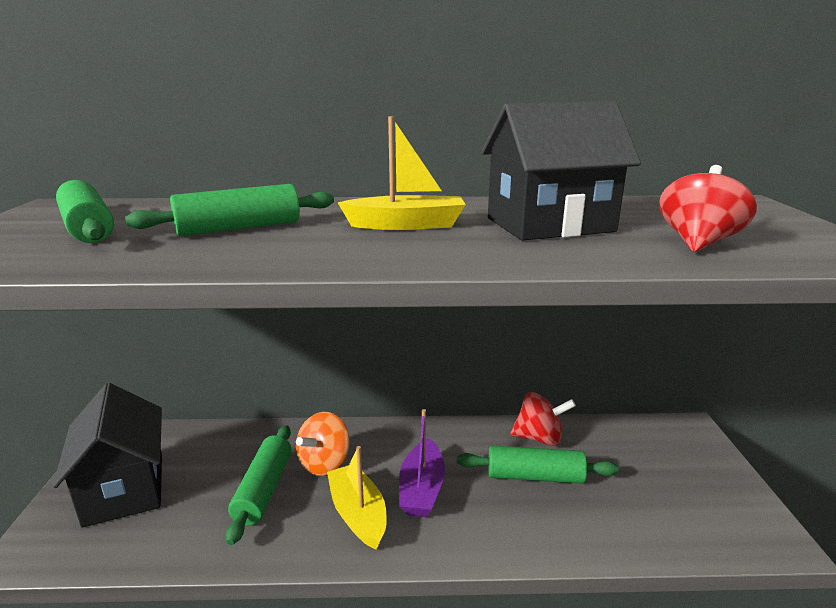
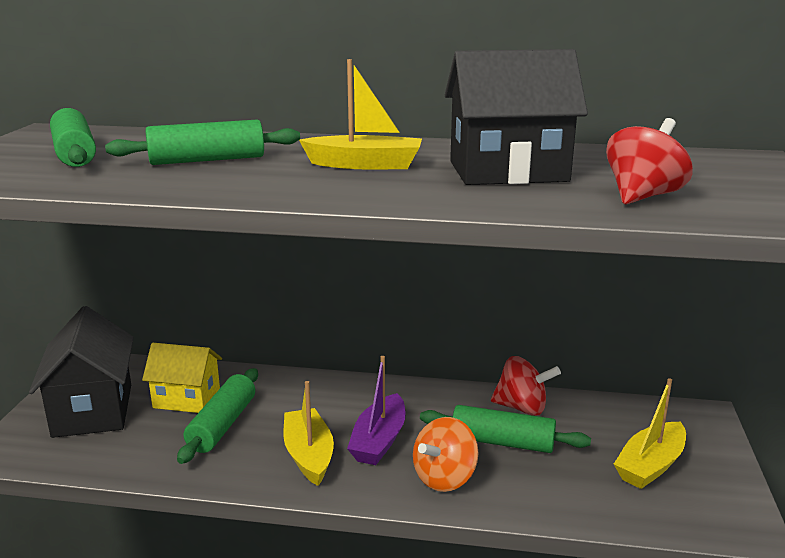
camera: 10 degrees right, 0 degrees up
(222, 464) = (187, 399): none -> yellow house
(324, 463) = (287, 408): orange spinning top -> orange spinning top (444, 478)
(671, 485) = (650, 465): none -> yellow boat

